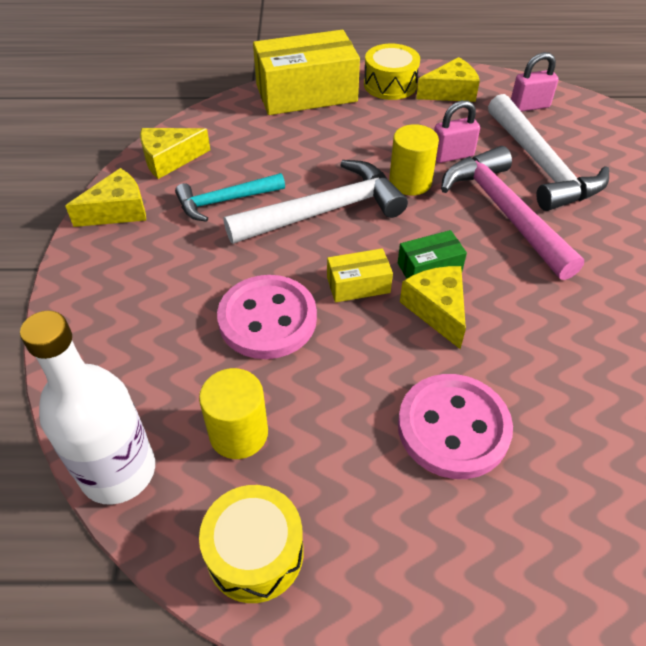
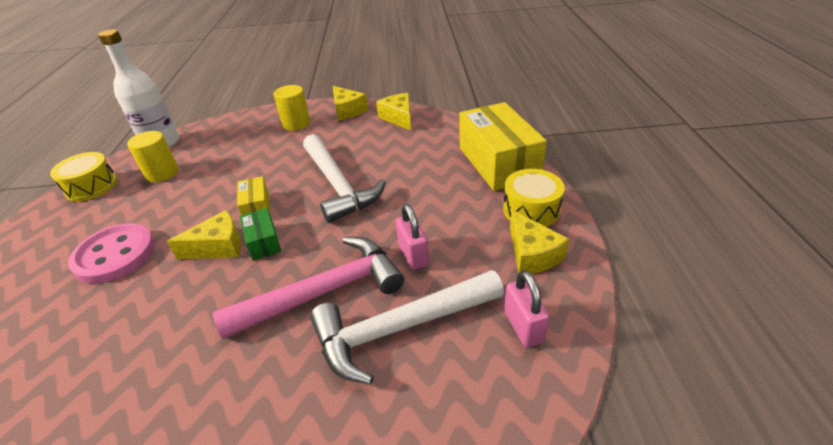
camera: 90 degrees right, 10 degrees down
(225, 201) = (353, 144): turquoise hammer -> none
(267, 319) = (239, 173): pink button -> none
(410, 182) = (372, 228): yellow cylinder -> yellow cylinder (296, 124)

